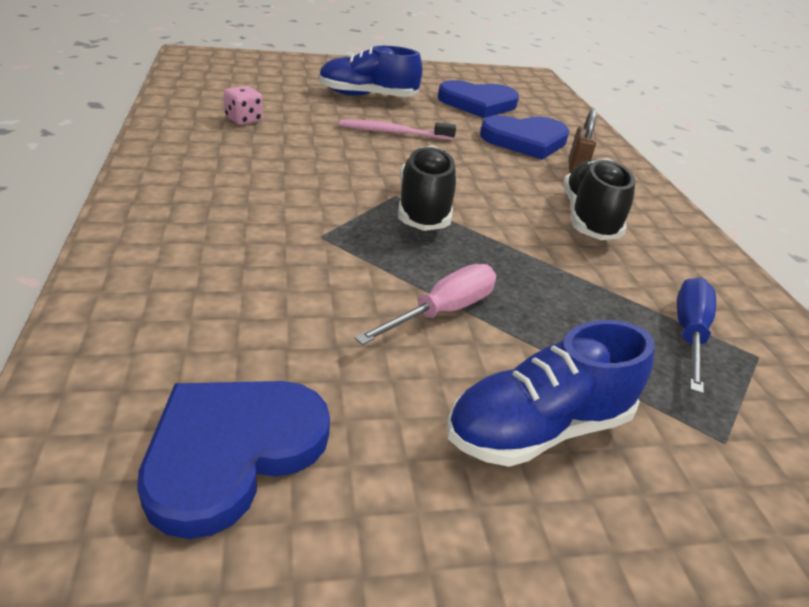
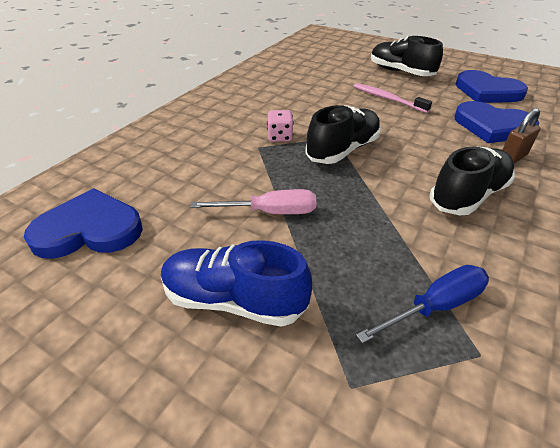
camera: 45 degrees right, 5 degrees up
(244, 120) = (300, 73): pink dice -> pink dice (280, 137)
(367, 96) = (400, 72): blue shoe -> black shoe

